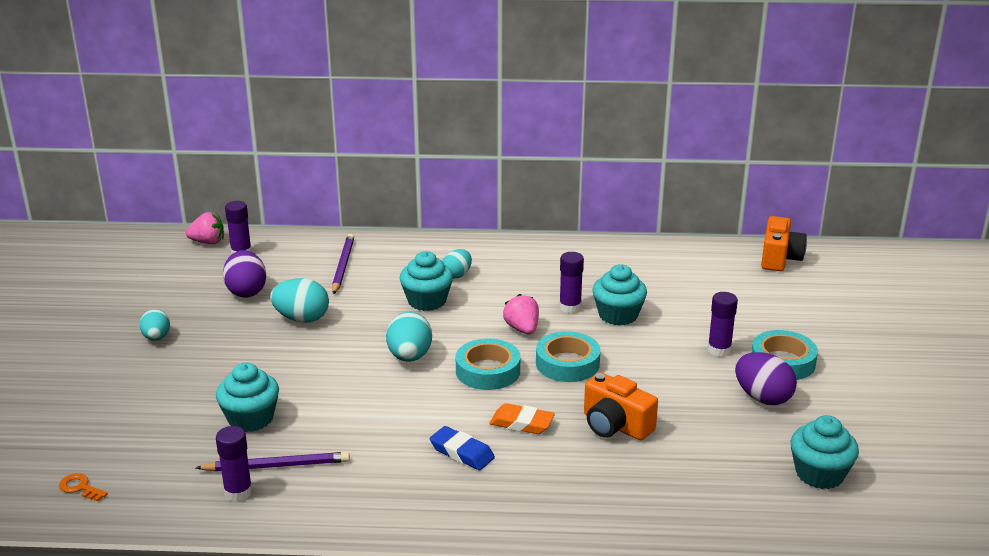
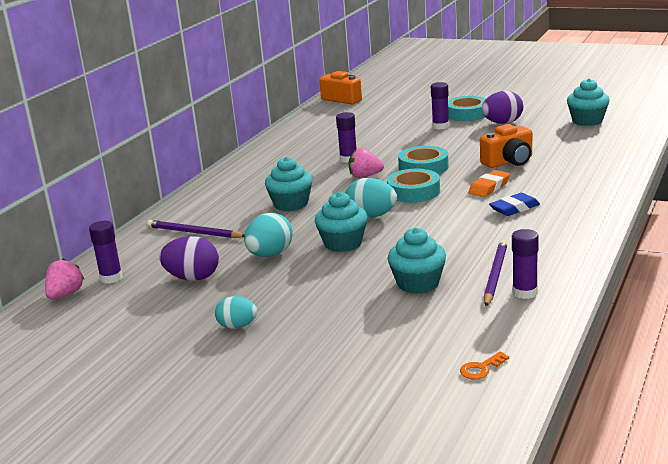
camera: 65 degrees left, 5 degrees down
(457, 275) = (261, 190): turquoise egg -> none
(618, 315) = (373, 147): turquoise cupcake -> turquoise cupcake (343, 243)

